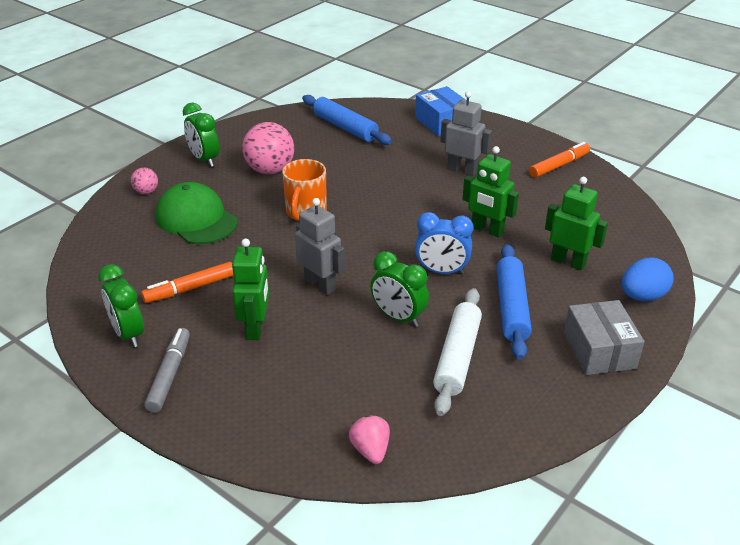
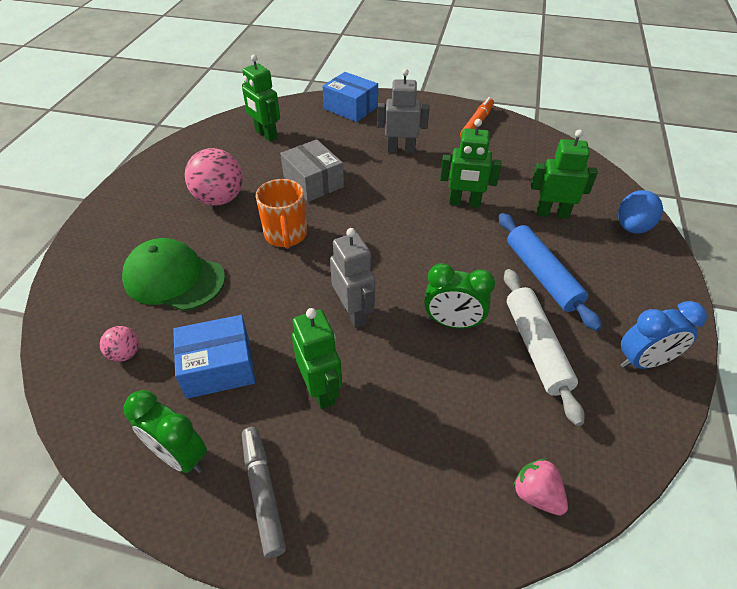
camera: 25 degrees left, 10 degrees up
(146, 192) = (96, 263): pink ball -> pink ball (125, 354)
(190, 288) = (218, 367): orange marker -> blue box
(204, 159) = (141, 206): green clock -> none
(320, 285) = (354, 313): grey robot -> grey robot turned 45 degrees clockwise
(345, 127) = (266, 134): blue rolling pin -> green robot
(441, 271) = (456, 258): blue clock -> blue clock (643, 361)
(599, 350) = (642, 293): grey box -> grey box (313, 182)

